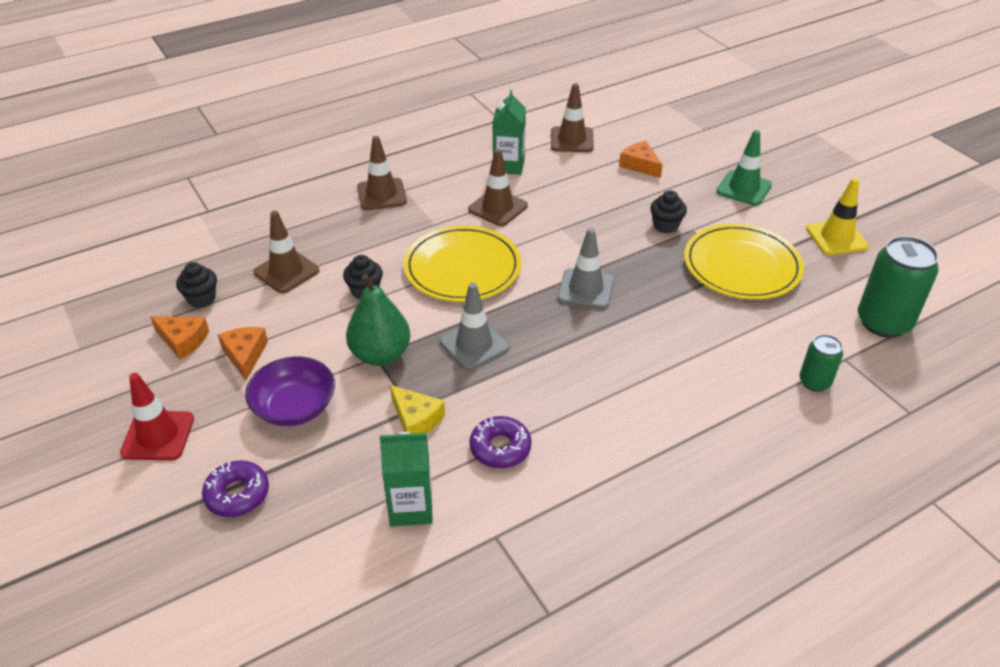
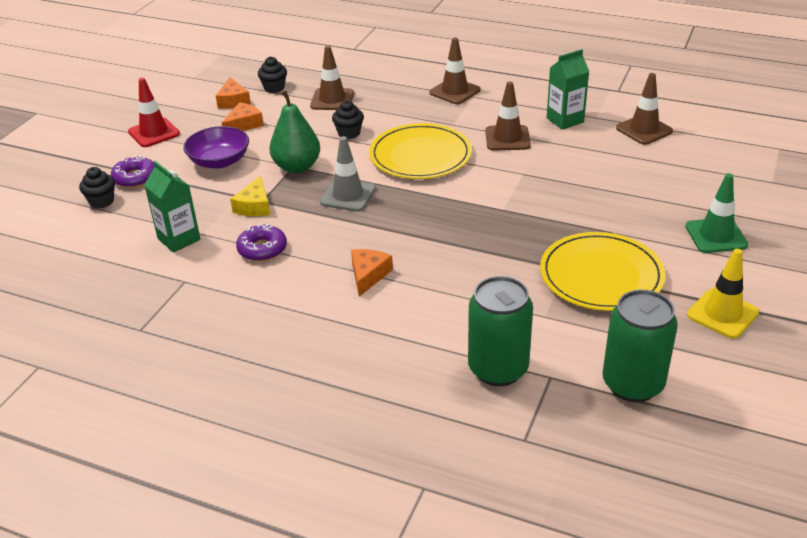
camera: 55 degrees right, 5 degrees down
(586, 289) = (466, 214): grey traffic cone -> none
(640, 165) = (662, 173): orange cheese -> orange cheese (368, 275)
(665, 226) = (598, 217): black cupcake -> black cupcake (102, 201)
(814, 382) = (498, 369): green can -> green can, size x1.82

